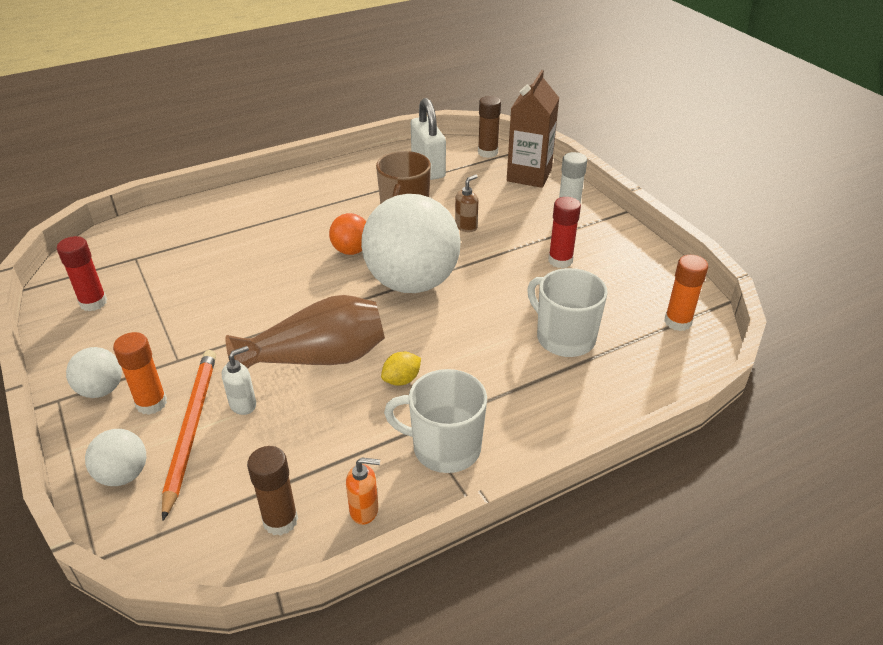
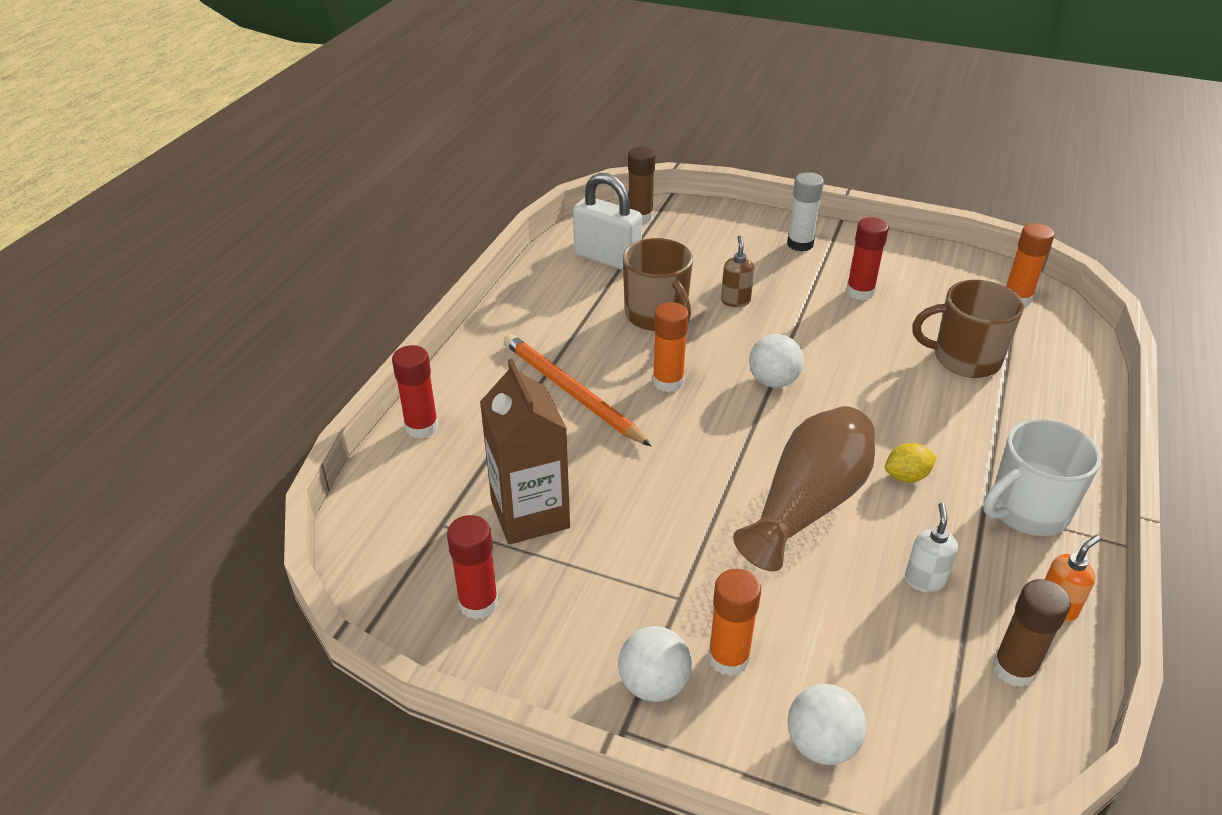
camera: 40 degrees left, 0 degrees up
(191, 429) = (808, 653): orange pencil -> orange pencil (571, 392)
(197, 208) = (421, 427): none -> red glue stick
(243, 405) = (816, 594): white soap dispenser -> white soap dispenser (924, 580)
(351, 250) = (668, 382): orange ball -> orange glue stick
(401, 380) = (906, 476): yellow lemon -> yellow lemon turned 60 degrees clockwise
(412, 282) = (773, 381): white ball -> white ball, size x0.45
(529, 175) = (713, 223): brown carton -> brown carton (530, 514)
(564, 338) = (965, 359): white mug -> brown mug

